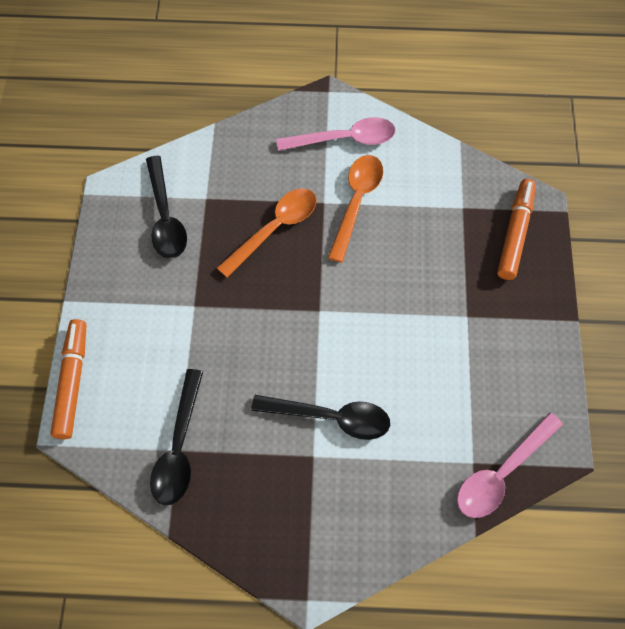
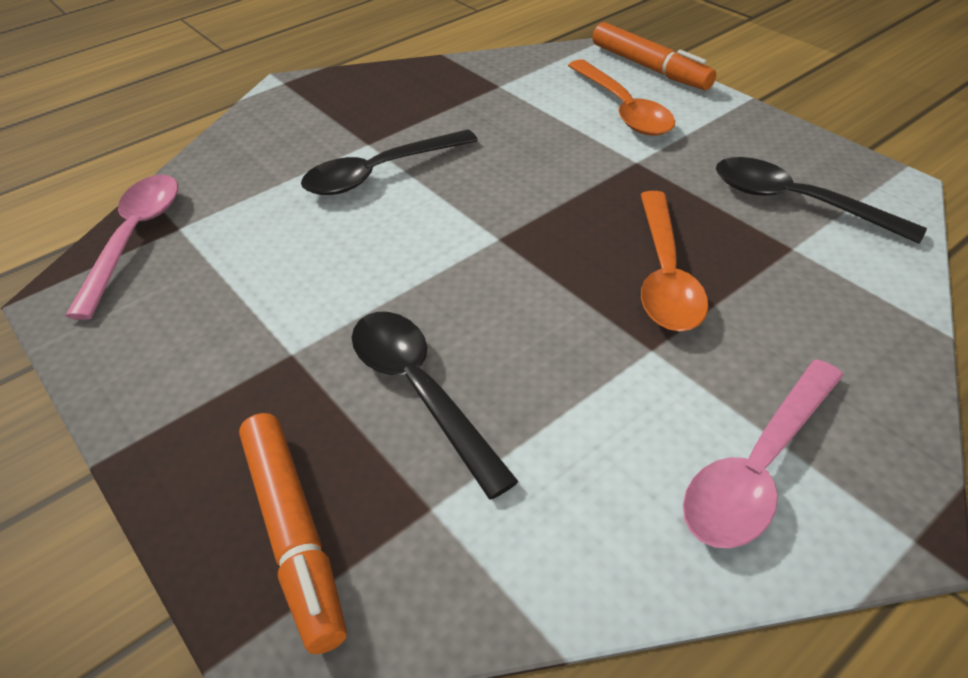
camera: 140 degrees right, 20 degrees down
(179, 447) = (500, 87): black spoon -> black spoon (420, 391)
(356, 202) = (608, 383): orange spoon -> orange spoon (623, 109)

